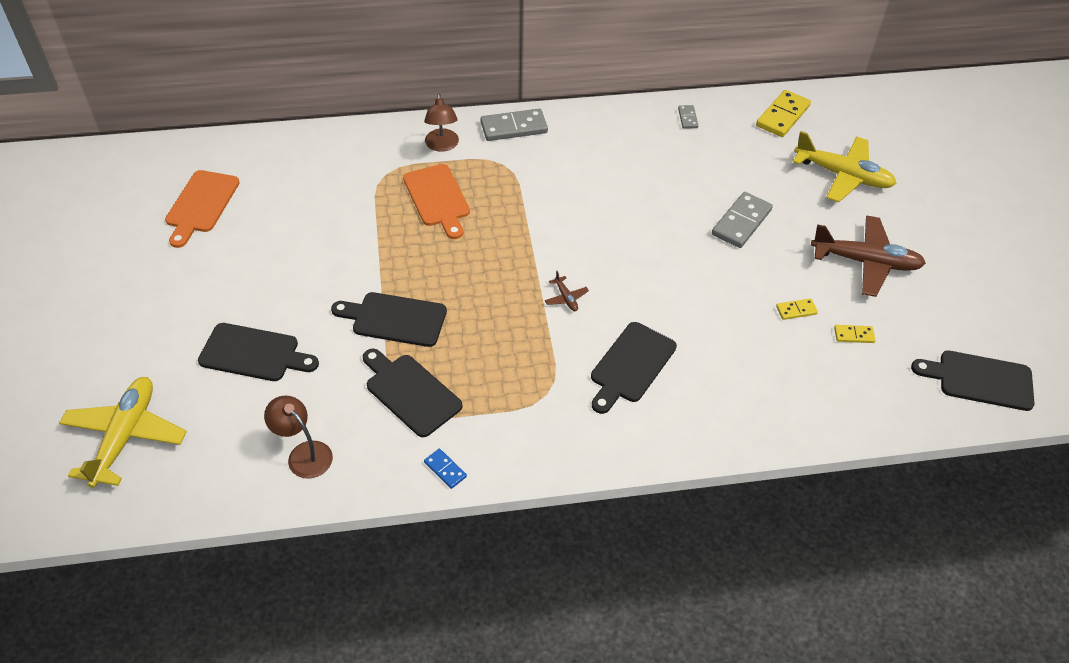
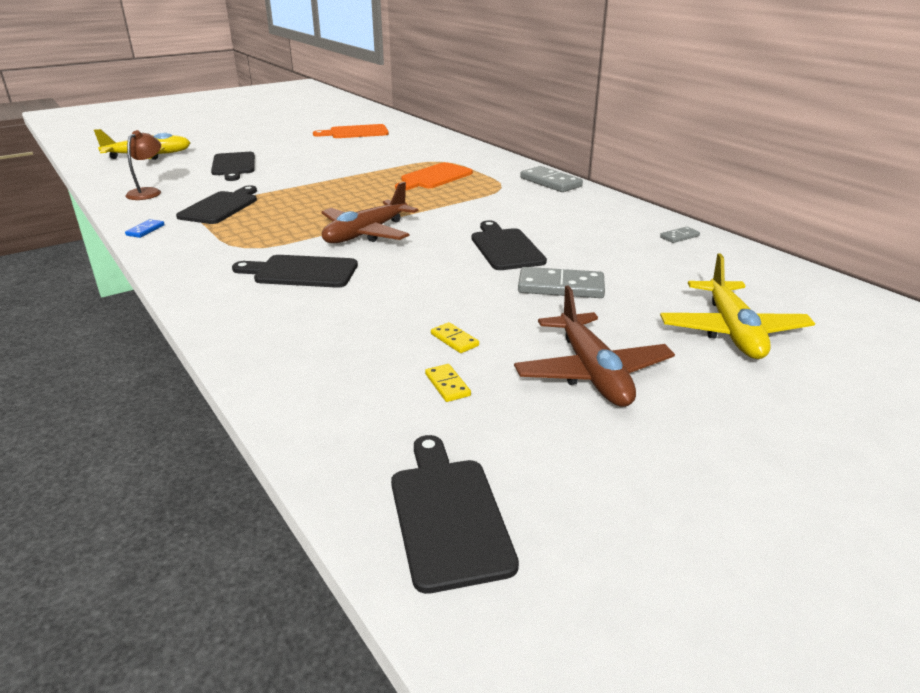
camera: 65 degrees right, 20 degrees down
(395, 319) = (293, 190): black cutting board -> black cutting board (505, 248)
(442, 145) = (494, 168): brown lamp -> none
(566, 298) = (365, 234): brown plane -> brown plane, size x2.44
(782, 116) = (773, 279): yellow domino -> none

